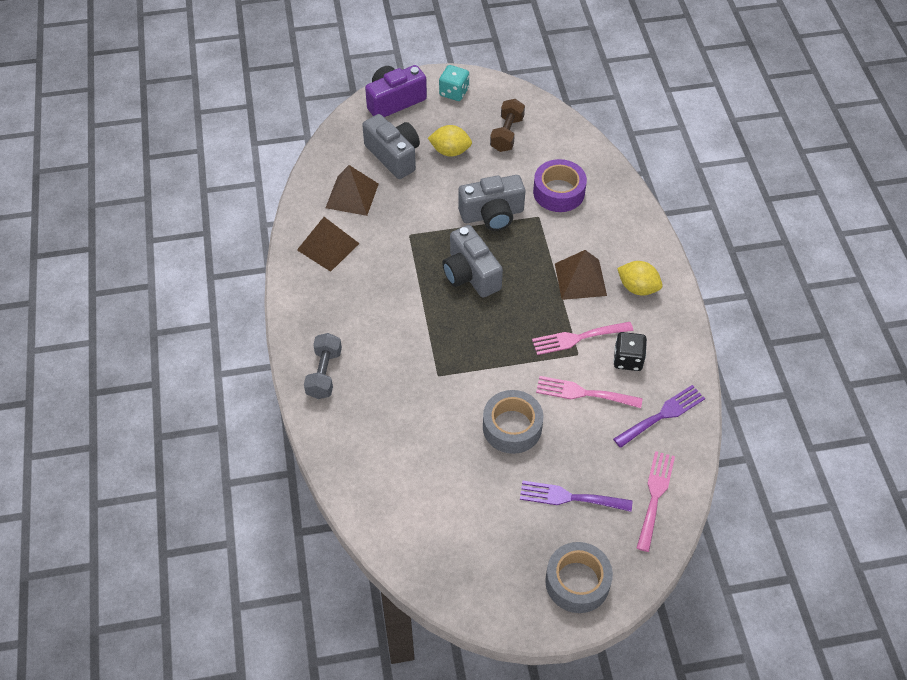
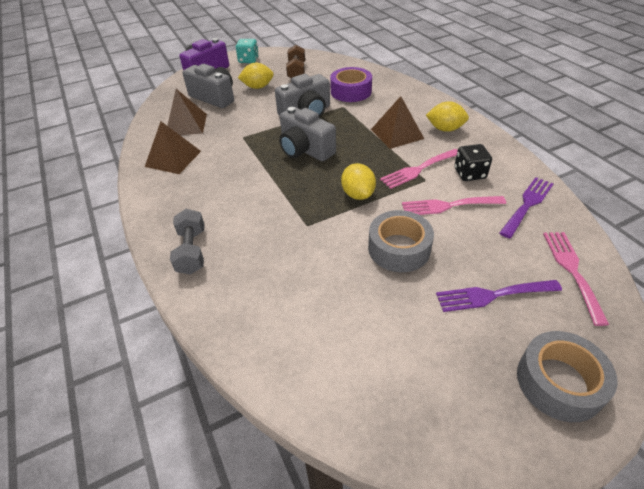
camera: 15 degrees left, 10 degrees down
(501, 352) = (358, 194): none -> yellow lemon

